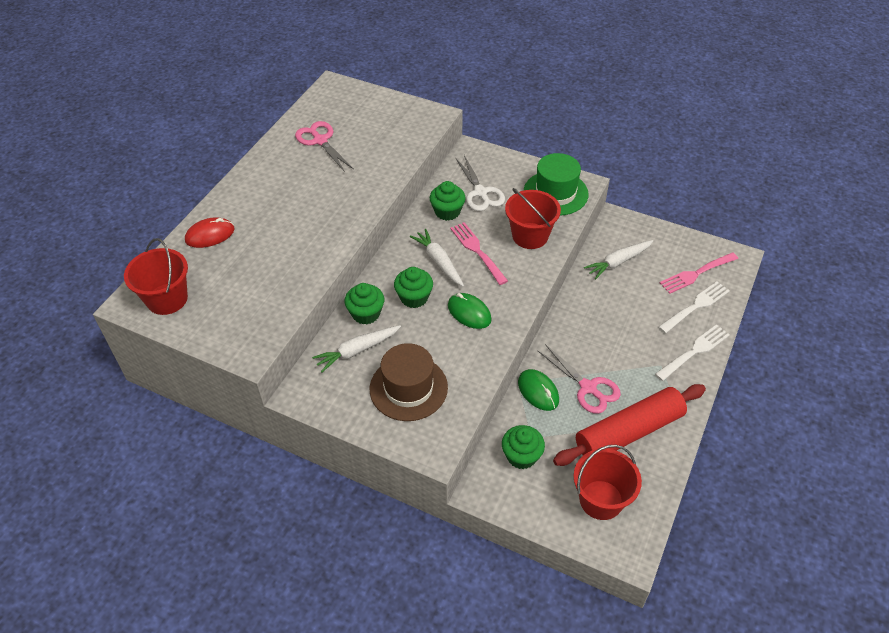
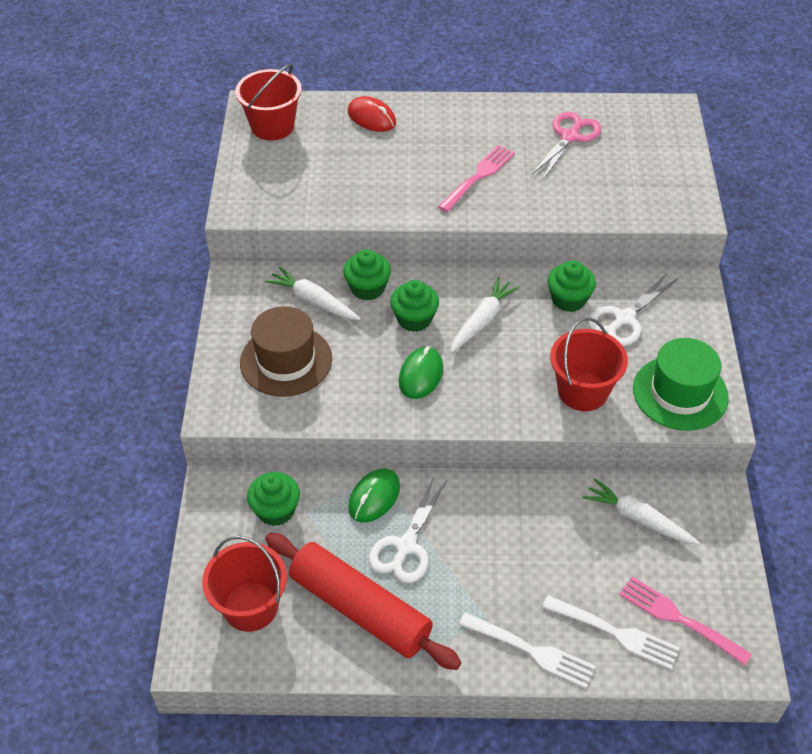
camera: 65 degrees right, 0 degrees up
(478, 251) = (522, 350): pink fork -> pink fork (478, 177)
(588, 388) = (406, 546): pink scissors -> white scissors

